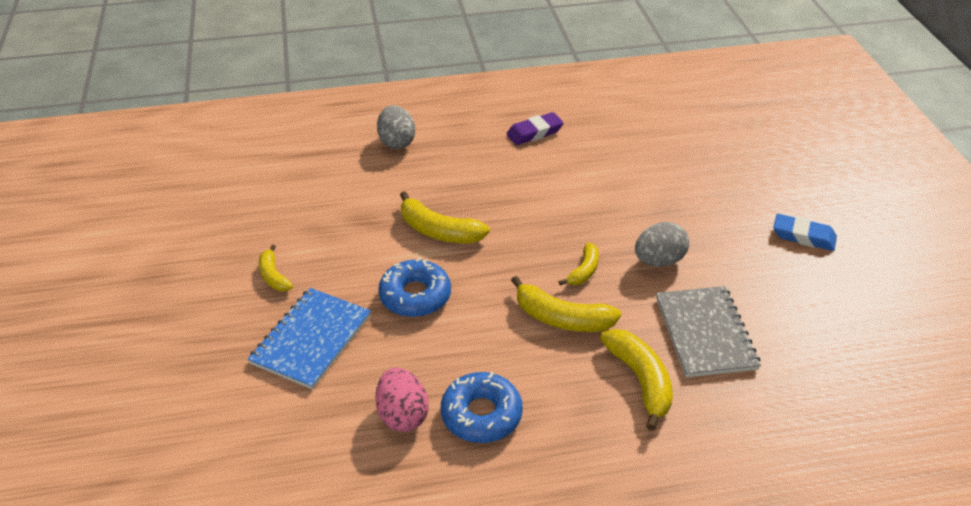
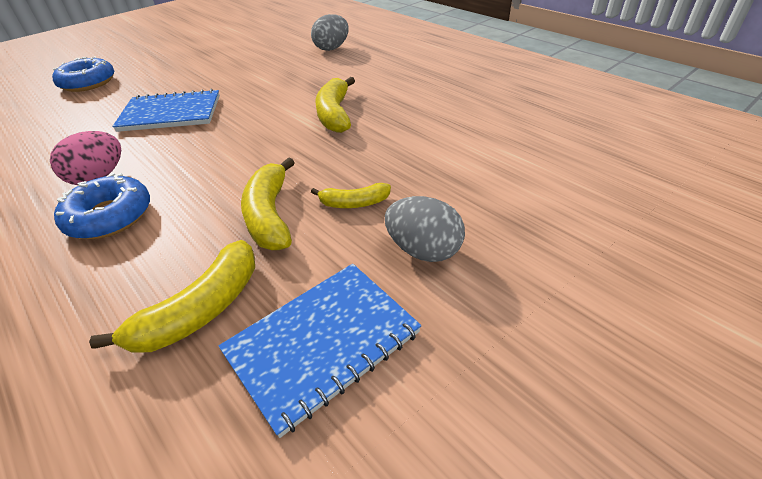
camera: 60 degrees right, 0 degrees up
(273, 276) = (229, 80): yellow banana -> none
(396, 142) = (421, 63): grey egg -> grey egg (332, 48)
(415, 296) = (246, 133): blue donut -> blue donut (88, 83)
(534, 132) = (522, 106): purple eraser -> none
(705, 333) = (322, 343): grey notebook -> blue notebook
(803, 236) = (648, 391): blue eraser -> none

